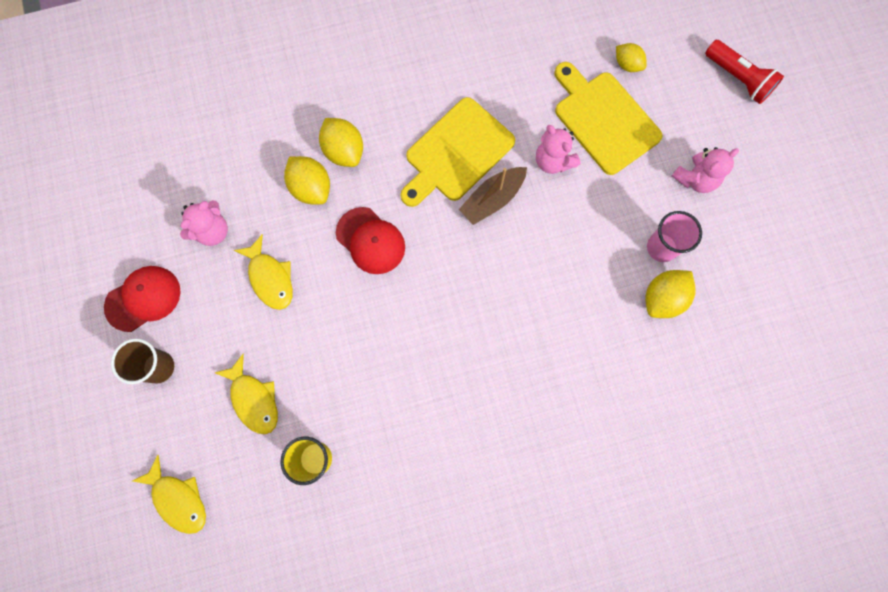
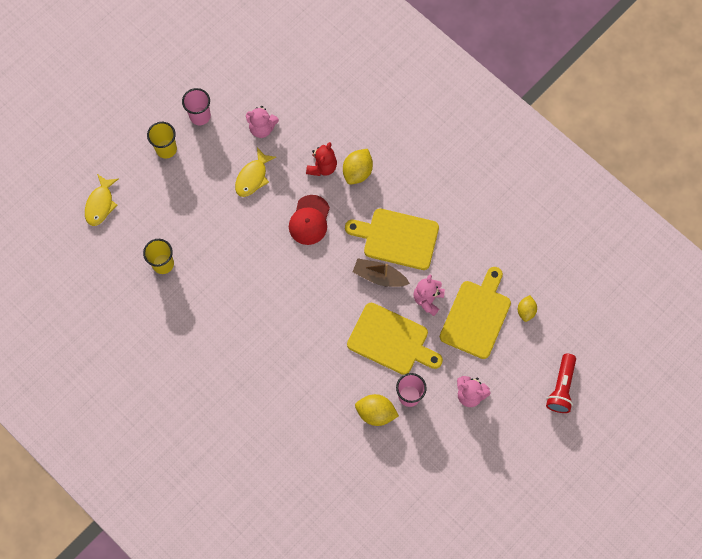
camera: 60 degrees right, 5 degrees down
(143, 299) = (200, 116): red cap -> pink cup
(159, 367) = (166, 149): brown cup -> yellow cup
(254, 399) = (177, 211): yellow fish -> none
(311, 188) = (322, 167): yellow lemon -> red teddy bear
(581, 230) = (391, 340): none -> yellow cutting board

